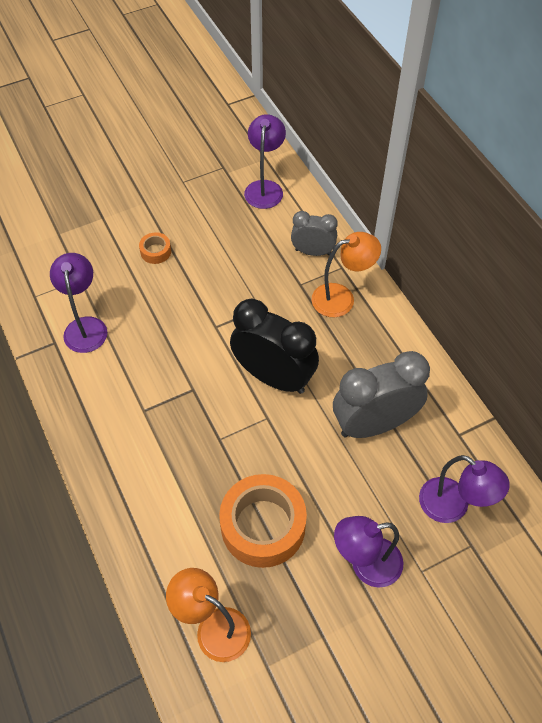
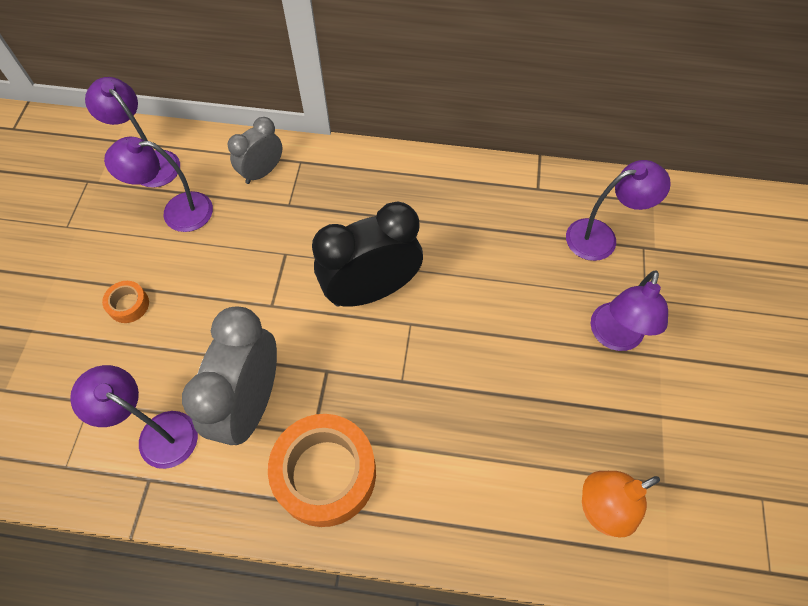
camera: 55 degrees left, 5 degrees up
(241, 228) = (177, 212): none -> purple lamp
(263, 526) = (522, 399): orange tape -> orange tape (325, 474)
(341, 298) = (333, 182): orange lamp -> none
(374, 424) = (483, 242): grey clock -> grey clock (251, 403)

